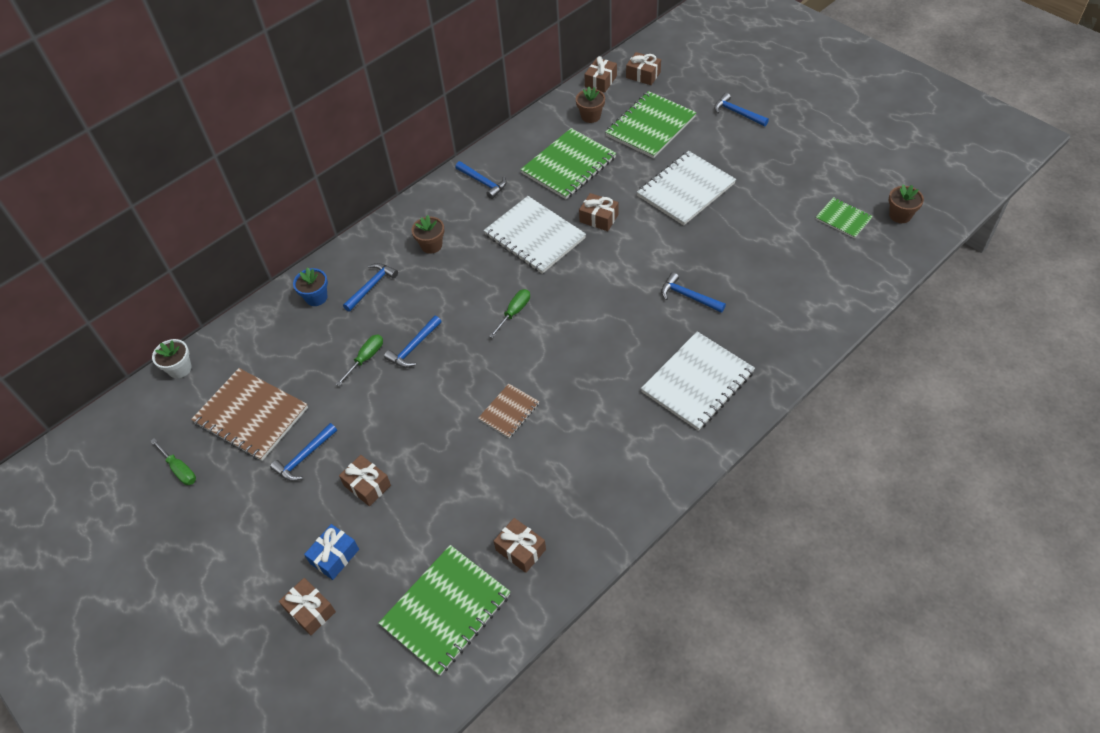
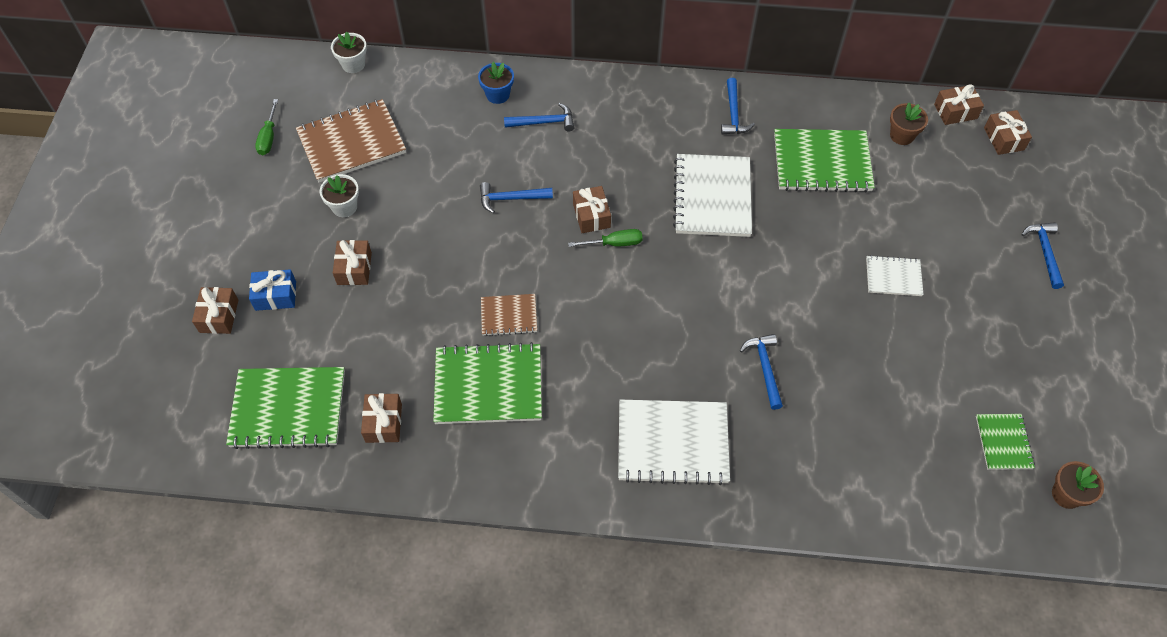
camera: 45 degrees right, 5 degrees up
(251, 415) = (351, 143): brown notebook -> brown notebook turned 75 degrees clockwise
(304, 457) = (344, 207): blue hammer -> white flower pot
(366, 358) = (470, 174): green screwdriver -> none
(431, 245) = (627, 130): brown flower pot -> none
(599, 218) = (784, 231): brown gift -> brown gift (591, 215)
(650, 126) = (943, 192): green notebook -> green notebook (488, 385)
(686, 190) = (893, 277): white notebook -> white notebook, size x0.54

